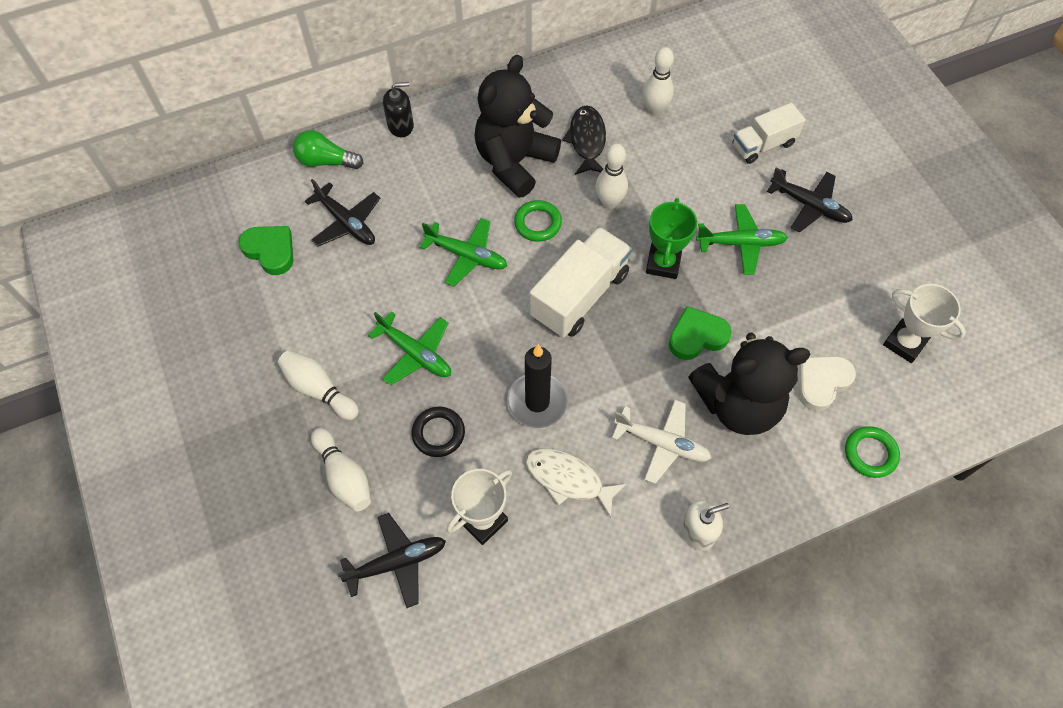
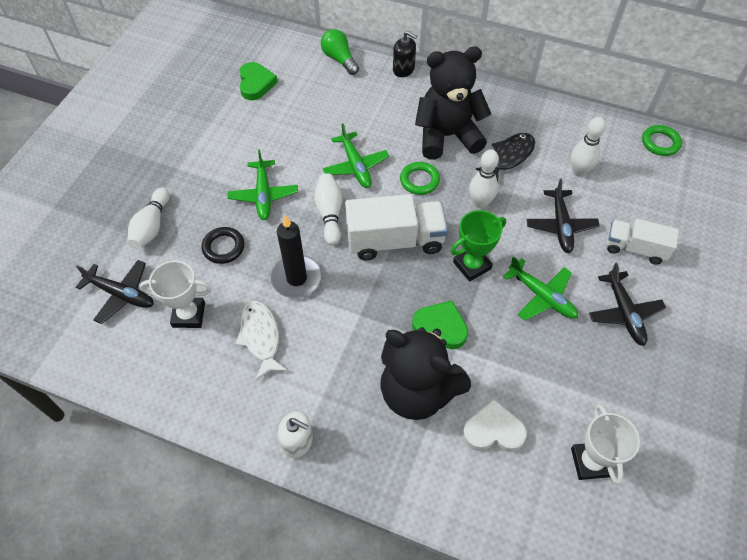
camera: 45 degrees right, 5 degrees down
(319, 389) = (193, 172): white bowling pin -> white bowling pin (330, 214)
(346, 222) = (311, 98): black plane -> black plane (560, 225)
(662, 443) = (340, 369): white plane -> none
(870, 453) = (472, 508): green ring -> green ring (660, 143)

